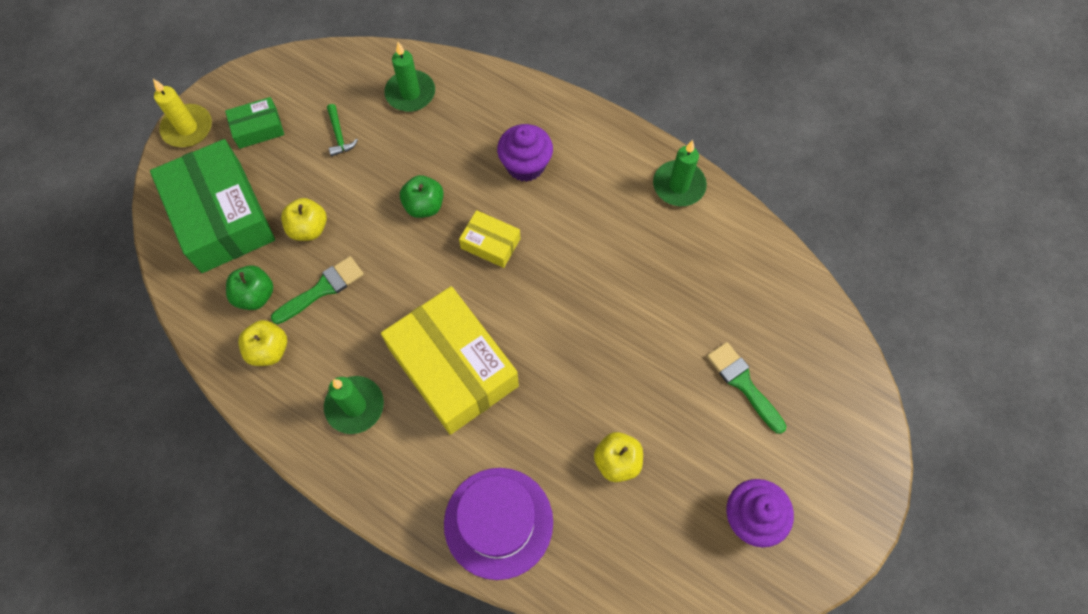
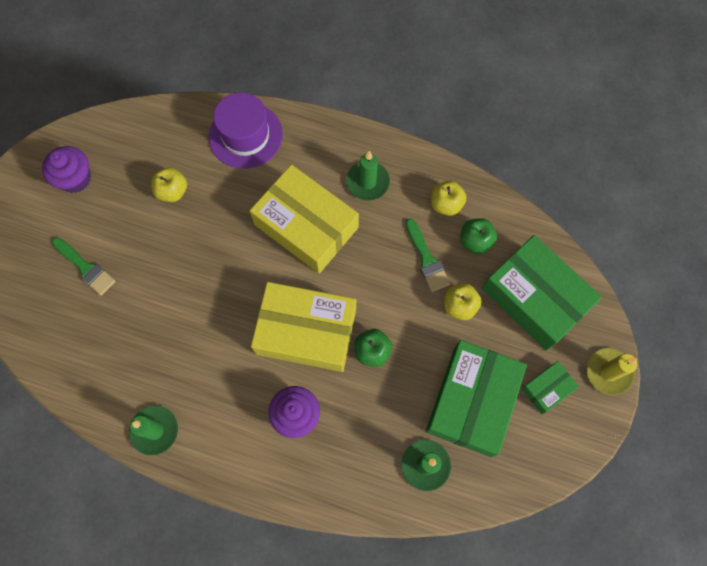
camera: 165 degrees right, 5 degrees up
(322, 289) = (426, 259): green brush -> green brush turned 60 degrees counterclockwise
(339, 135) = (472, 401): green hammer -> green box
(490, 243) = (306, 331): yellow box -> yellow box, size x2.14

